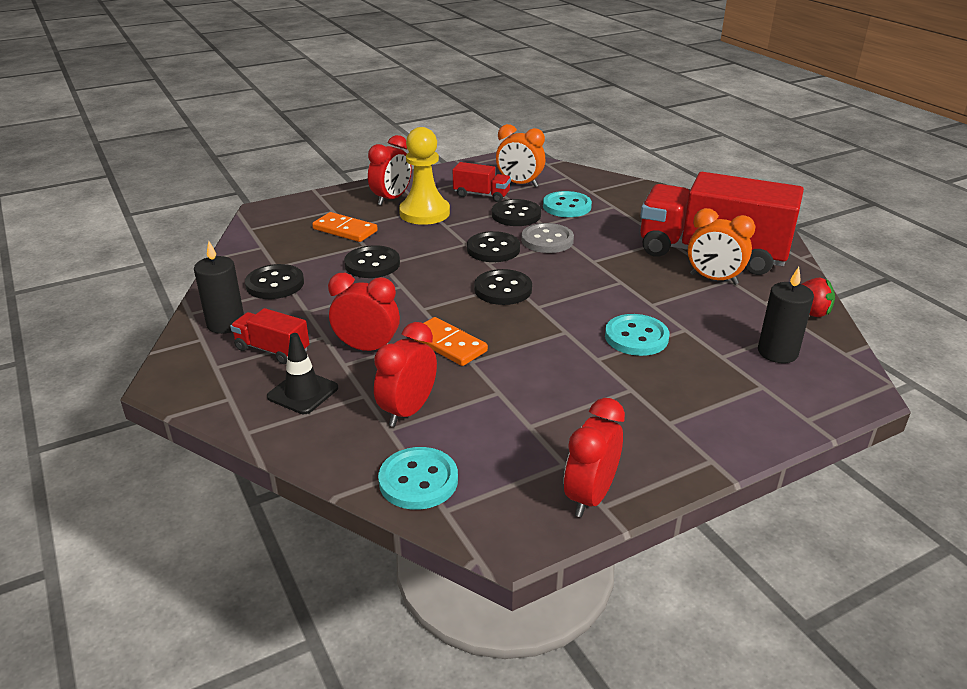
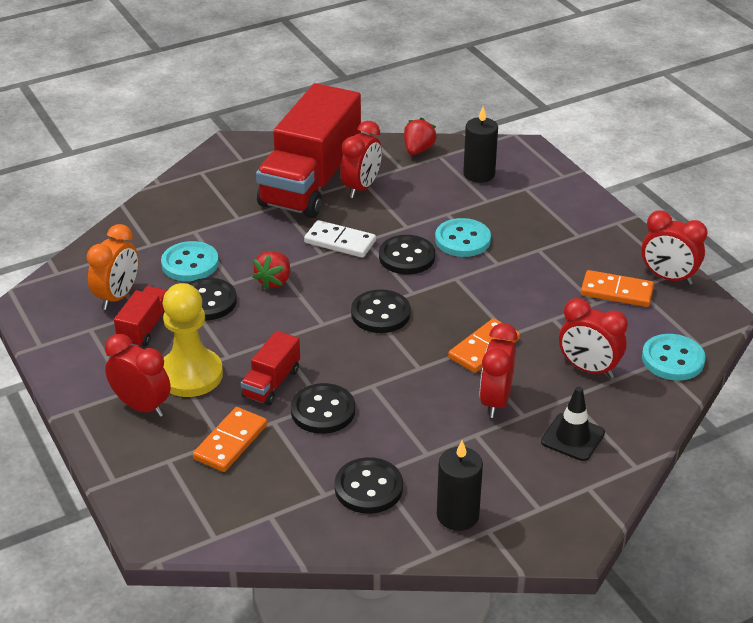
camera: 90 degrees left, 5 degrees up
(272, 350) = (505, 469): red truck -> red truck (271, 383)
(493, 249) = (292, 319): black button -> black button (407, 257)
(547, 240) = (274, 281): grey button -> red strawberry
(553, 445) = (617, 292): none -> orange domino
(614, 269) = (340, 242): none -> white domino
(714, 279) = (361, 188): orange clock -> red clock

